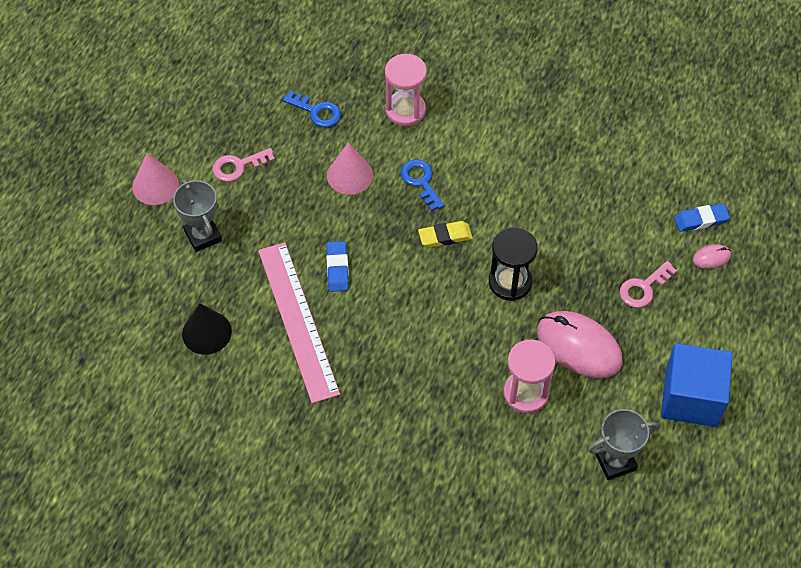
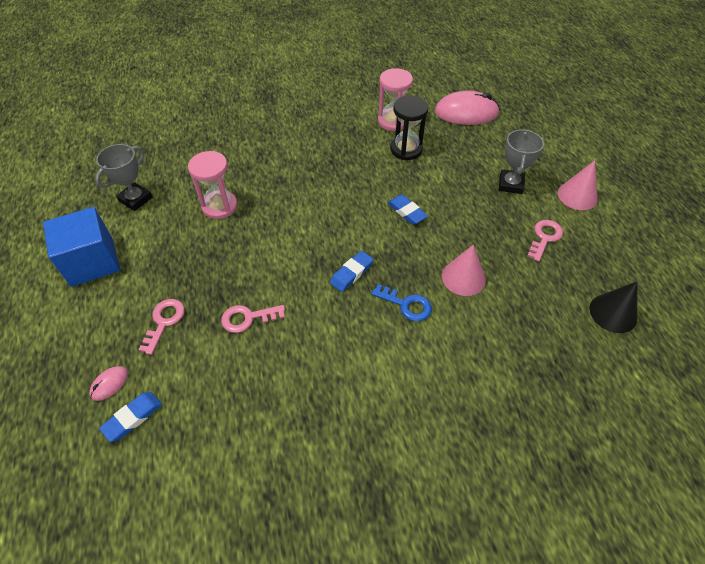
camera: 145 degrees right, 5 degrees down
(203, 236) = (510, 184): grey trophy -> grey trophy turned 75 degrees clockwise
(206, 332) = (446, 140): black cone -> black cone (613, 313)
(298, 320) = (400, 172): pink ruler -> none
(317, 112) = (542, 313): blue key -> none
(405, 110) = (477, 361): pink hourglass -> pink hourglass (393, 121)
(445, 236) = (351, 273): yellow eraser -> blue eraser
(510, 282) = (277, 268): black hourglass -> black hourglass (406, 149)
(567, 249) = (247, 318): none -> pink key
(579, 346) = (197, 252): pink mouse -> pink mouse (466, 112)

